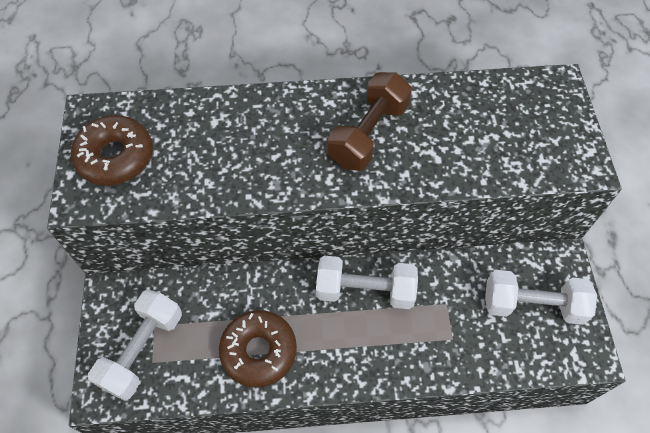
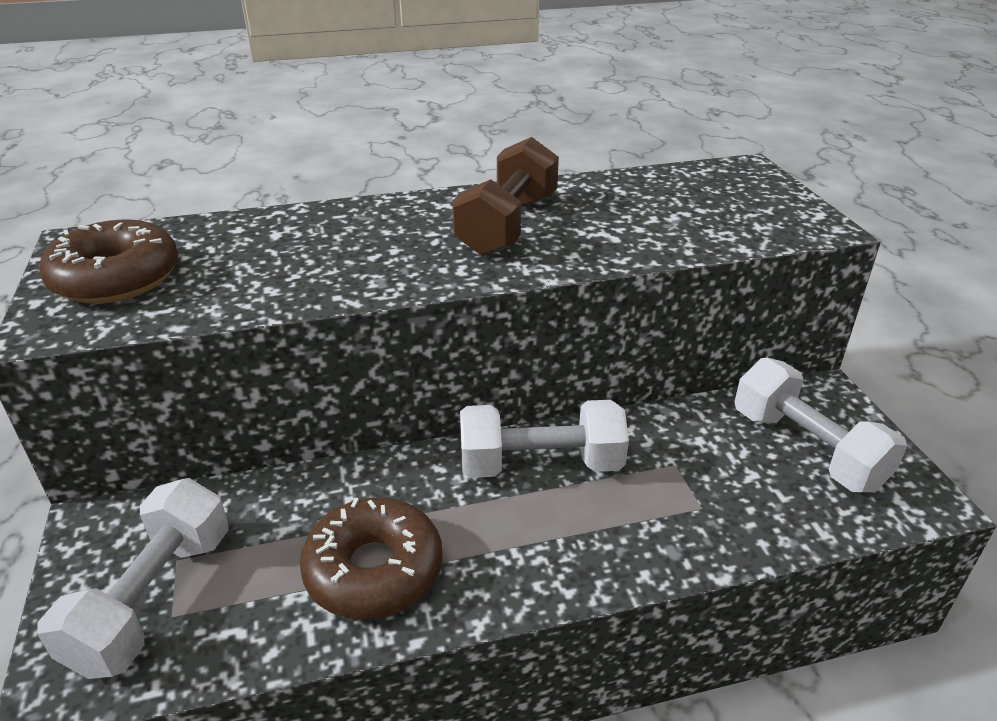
camera: 10 degrees left, 25 degrees down
(532, 305) = (807, 449): white dumbbell -> white dumbbell turned 60 degrees clockwise

